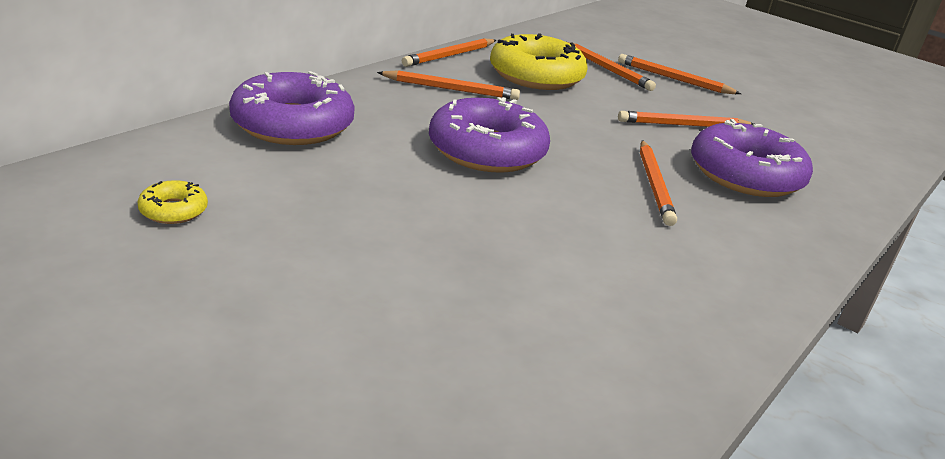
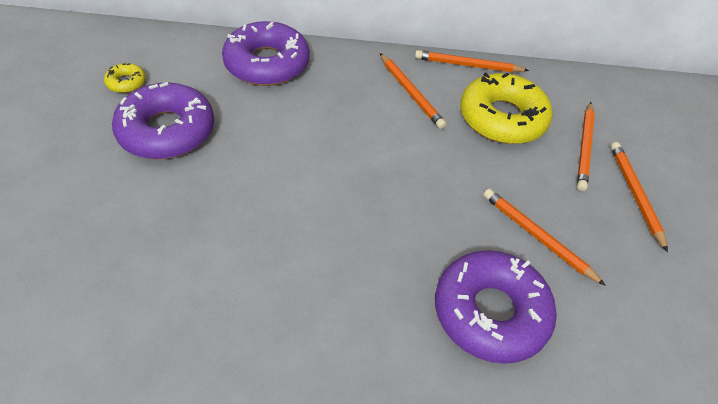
camera: 55 degrees right, 20 degrees up
(487, 150) = (337, 152): purple donut -> purple donut (167, 131)
(654, 185) = (393, 259): orange pencil -> none

